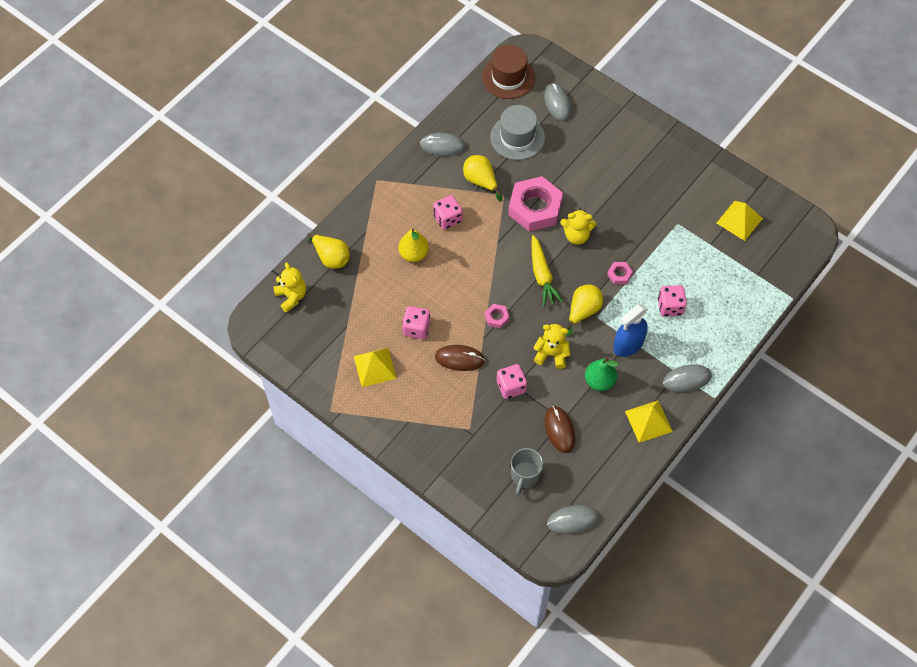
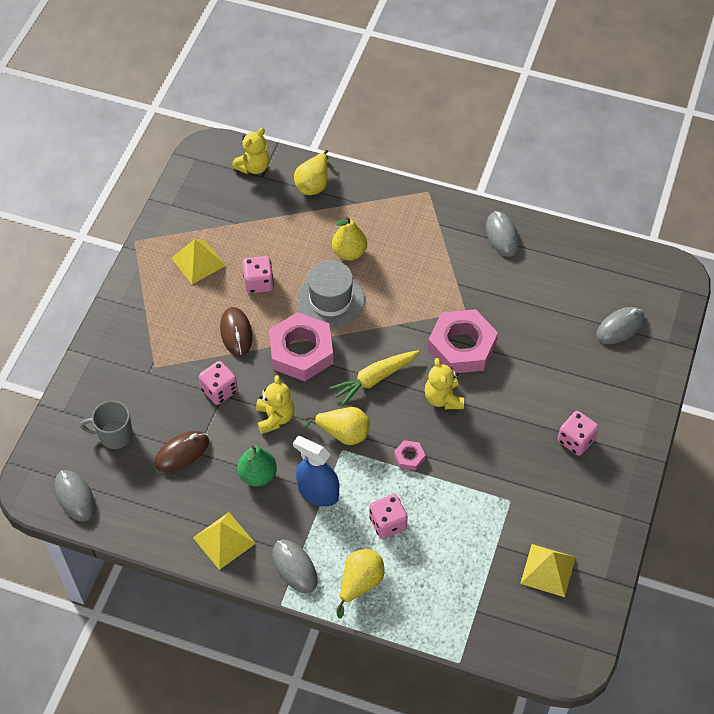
camera: 70 degrees right, 5 degrees down
(447, 219) = (408, 269): pink dice -> pink dice (575, 440)
(480, 181) = (472, 284): yellow pear -> yellow pear (360, 583)
(496, 317) = (301, 351): pink nut -> pink nut, size x2.33
(508, 77) = (630, 268): brown hat -> none
(517, 137) = (550, 301): grey hat -> grey hat (330, 300)

